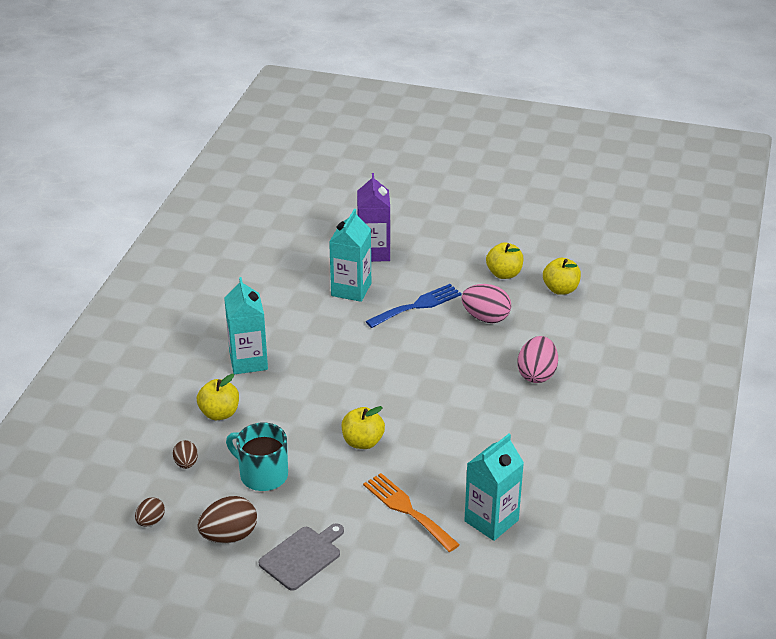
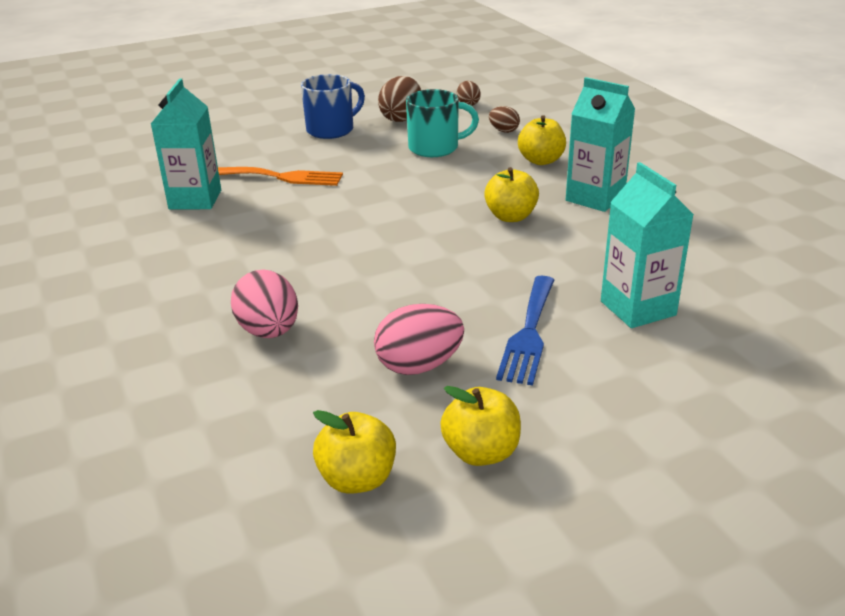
camera: 140 degrees right, 5 degrees down
(302, 556) = (331, 130): grey cutting board -> blue mug
(362, 442) = (385, 196): yellow apple -> yellow apple (510, 217)
(374, 252) = (708, 372): purple carton -> none

